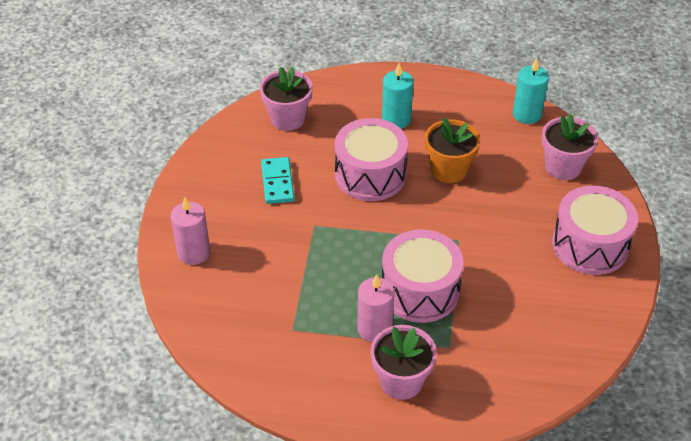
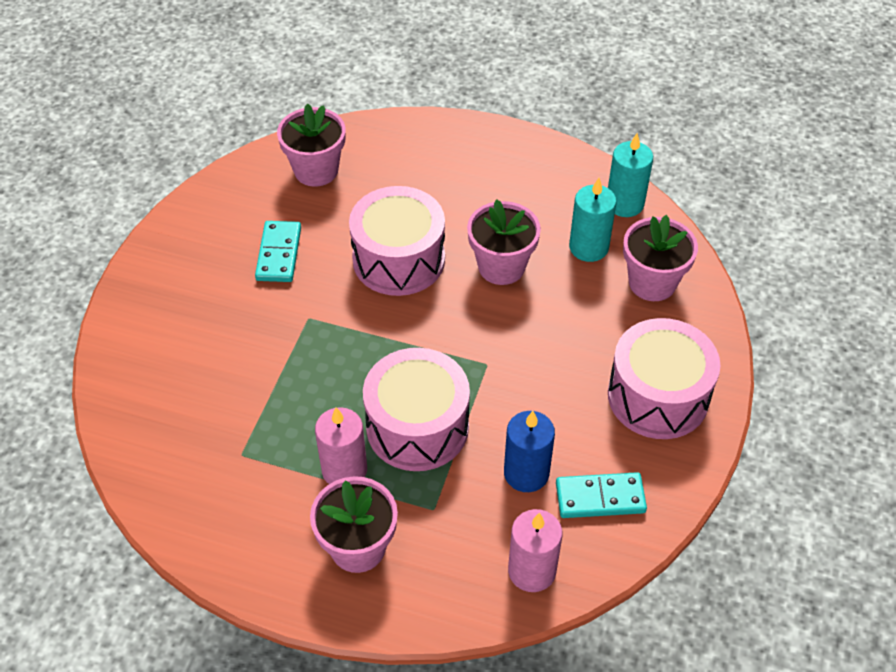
camera: 10 degrees right, 5 degrees up
(194, 253) = (148, 333): pink candle -> pink candle (532, 571)
(396, 119) = (453, 189): turquoise candle -> turquoise candle (588, 247)
(449, 170) = (501, 266): orange flower pot -> pink flower pot
(510, 312) = (526, 473): none -> blue candle
(568, 321) = (600, 497): none -> turquoise domino

